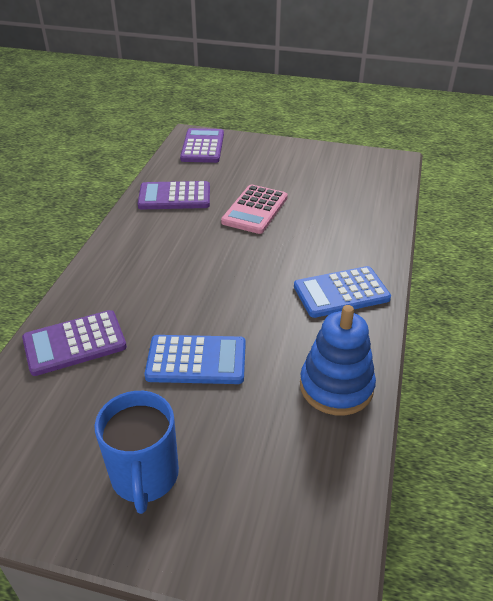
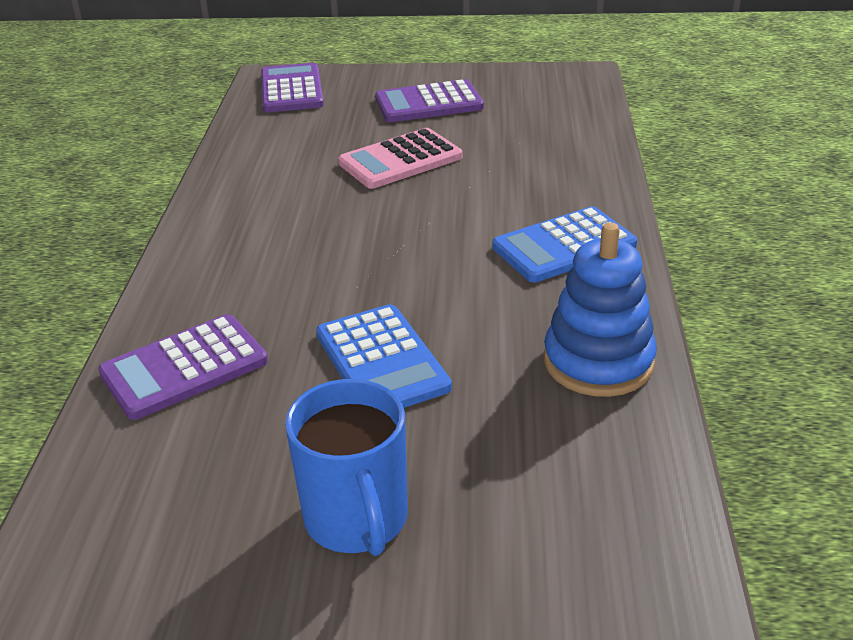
camera: 10 degrees left, 5 degrees down
(174, 197) = (272, 158): purple calculator -> purple calculator (429, 103)
(196, 360) = (381, 361): blue calculator -> blue calculator turned 75 degrees clockwise
(255, 210) = (400, 160): pink calculator -> pink calculator turned 45 degrees clockwise

